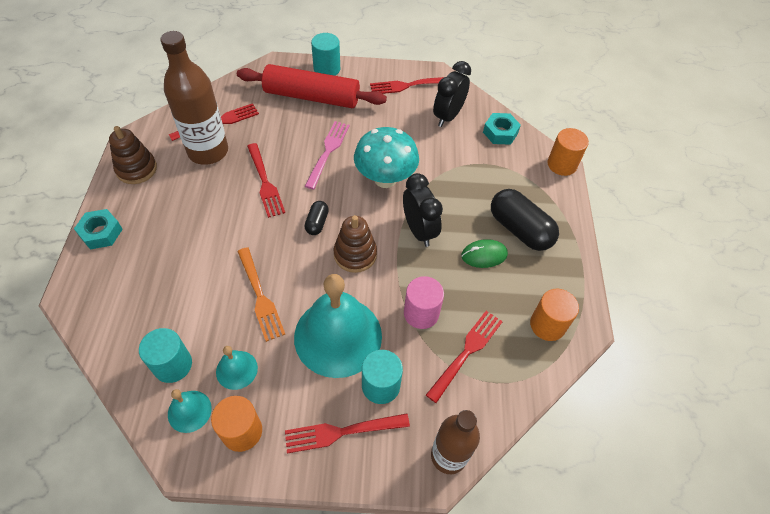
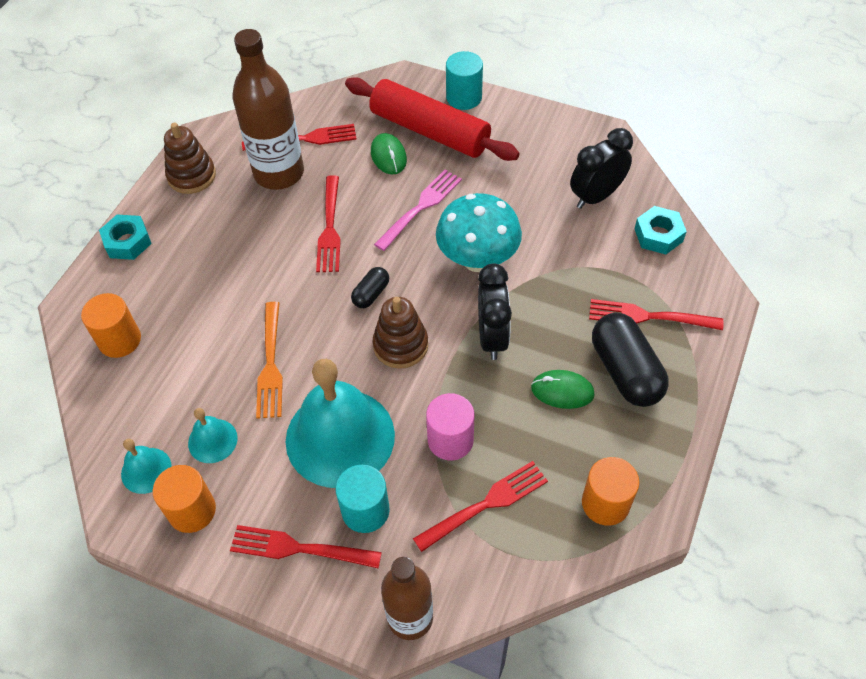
camera: 25 degrees right, 0 degrees up
(172, 365) = (148, 414): turquoise cylinder -> none
(288, 121) = (388, 156): none -> green mouse
(409, 85) = (561, 142): red fork -> red fork (650, 316)
(562, 164) = (725, 299): orange cylinder -> orange cylinder (119, 340)

